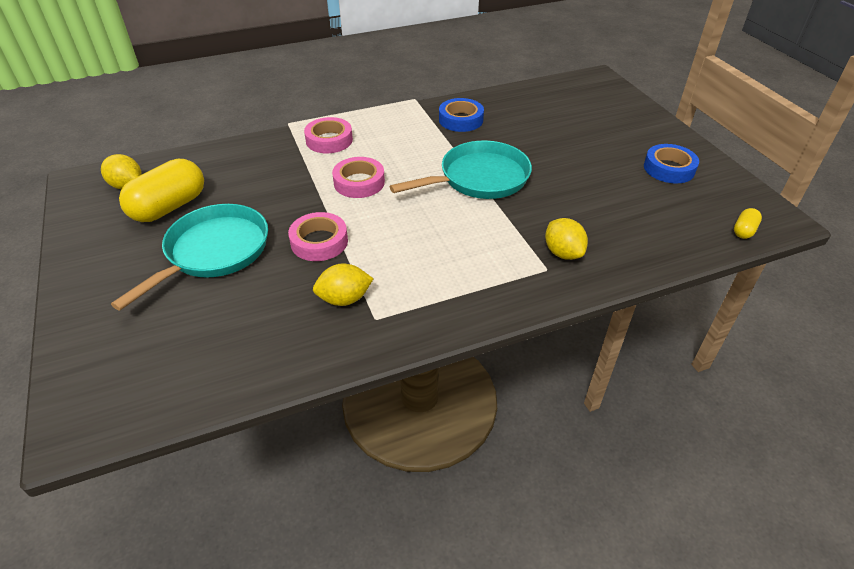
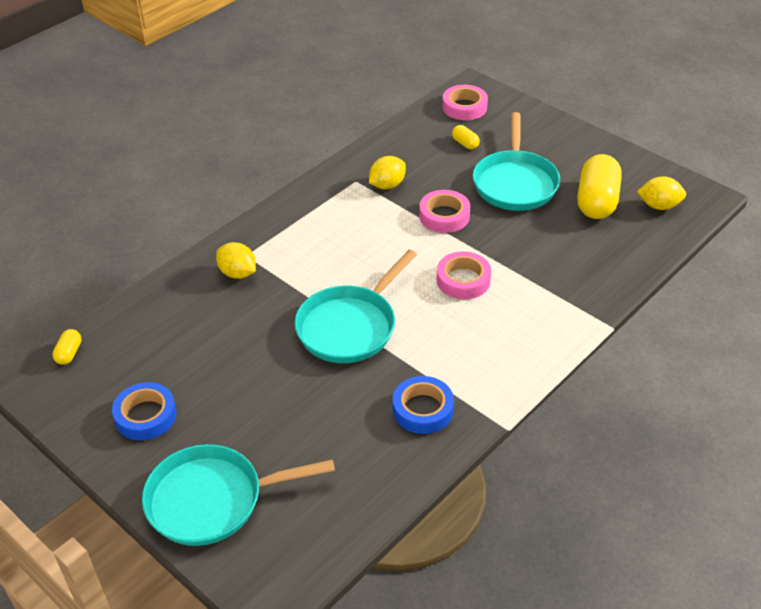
camera: 155 degrees right, 0 degrees up
(203, 323) = (465, 144): none -> yellow capsule
(329, 140) = (543, 320): pink tape -> pink tape (464, 107)
(624, 117) = (212, 500): none -> turquoise pan

